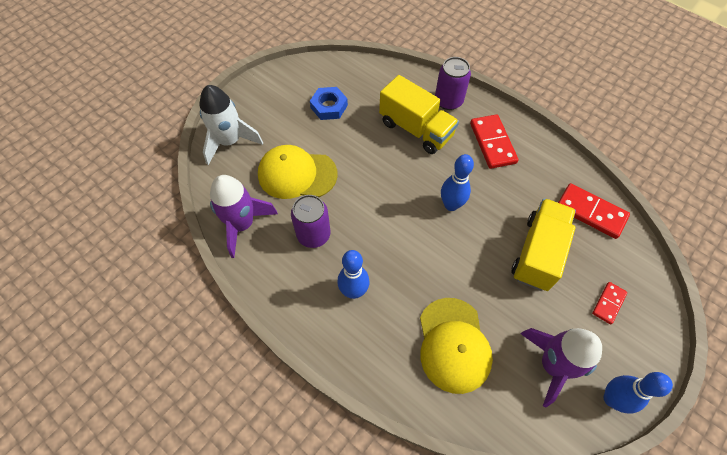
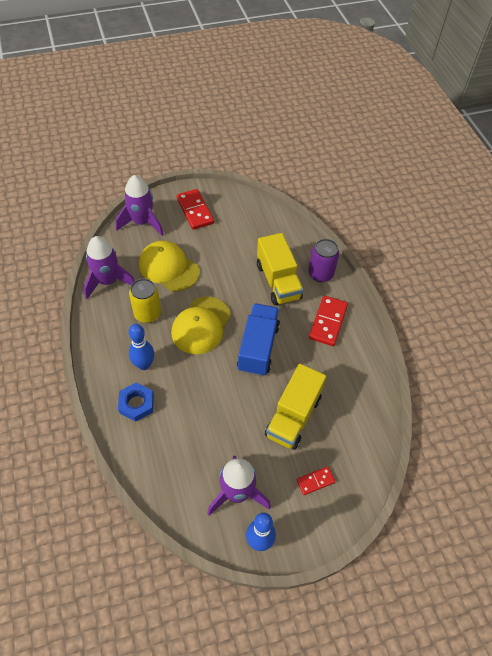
camera: 30 degrees right, 5 degrees down
(230, 141) = (142, 222): white rocket -> purple rocket
(313, 235) = (147, 314): purple can -> yellow can
(329, 106) = (228, 233): blue nut -> blue nut (136, 404)
(451, 205) = (258, 348): blue bowling pin -> blue truck
(453, 344) = (180, 438): yellow cap -> yellow cap (201, 325)
(538, 253) = (293, 416): yellow truck -> yellow truck turned 150 degrees clockwise
(590, 212) = (360, 413): red domino -> red domino (195, 211)

